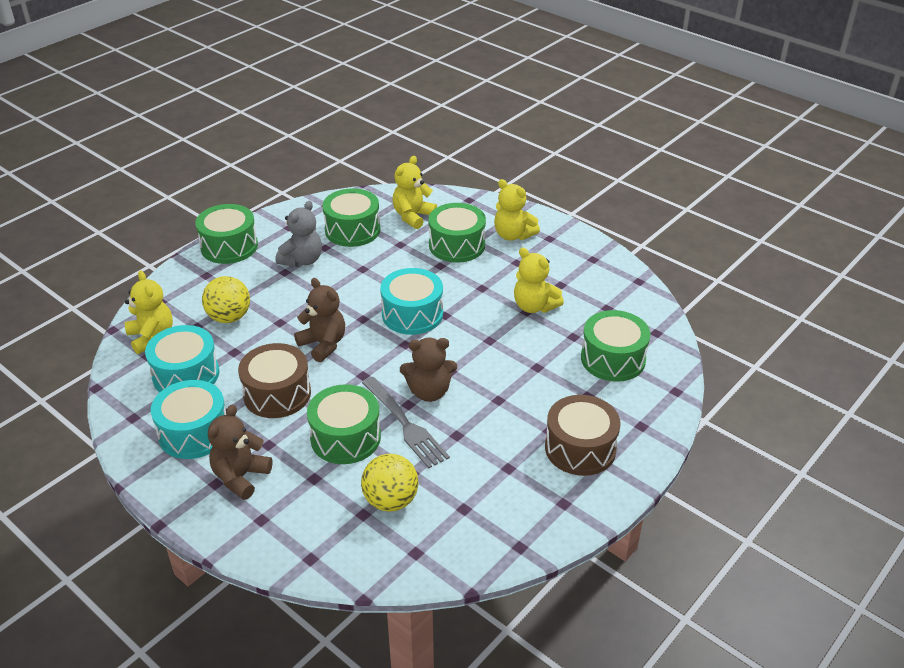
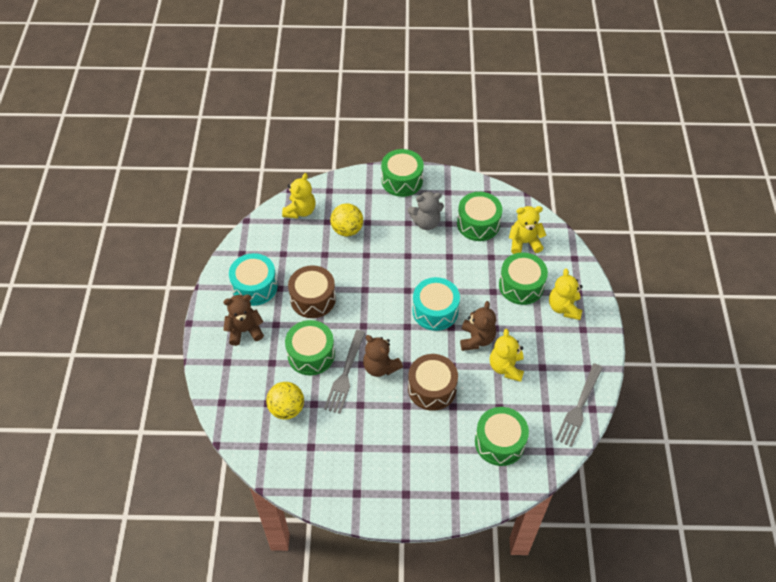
camera: 50 degrees right, 15 degrees up
(186, 375) = (289, 248): turquoise drum -> none
(323, 344) = (368, 289): brown teddy bear -> brown teddy bear (476, 339)
(580, 448) = (406, 474): brown drum -> brown drum (432, 388)
(629, 288) = (579, 407): none -> grey fork

